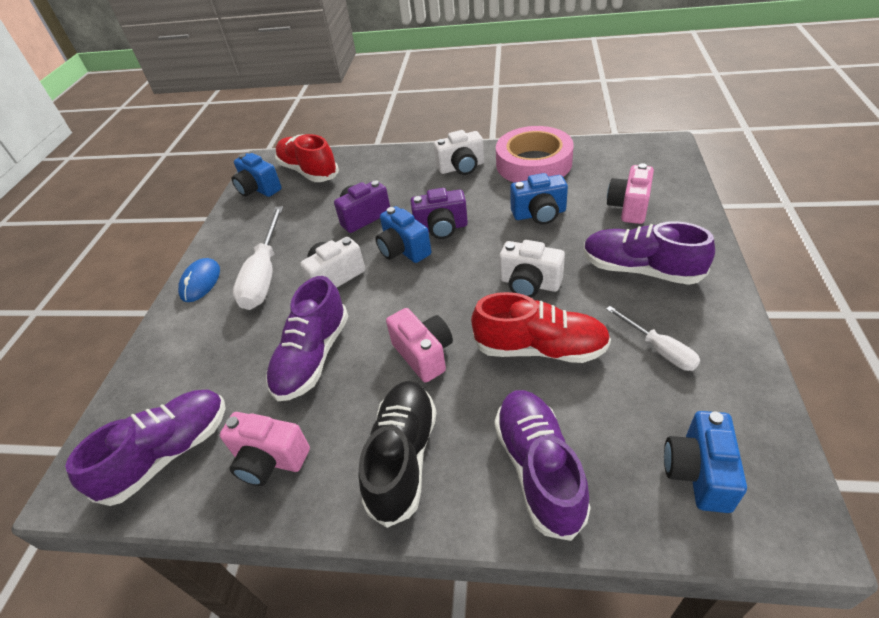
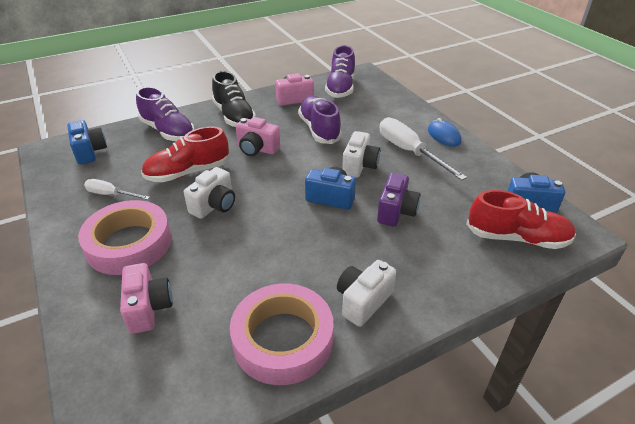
camera: 140 degrees right, 5 degrees down
(441, 228) = (318, 224): purple camera -> none
(529, 284) = (214, 205): white camera -> white camera turned 135 degrees clockwise
(539, 214) = (238, 268): blue camera -> none
(640, 270) = (129, 244): purple shoe -> pink tape

